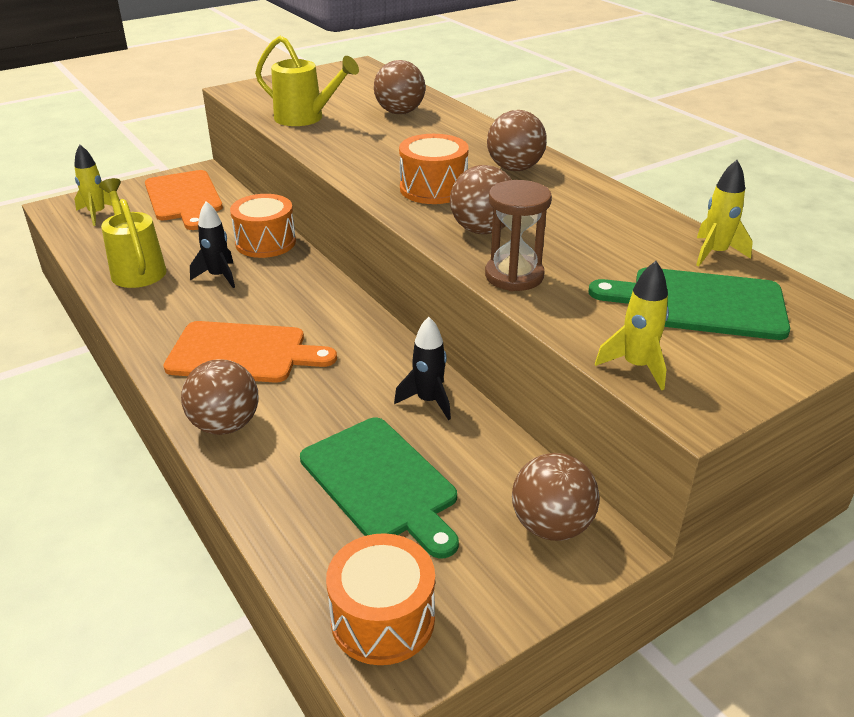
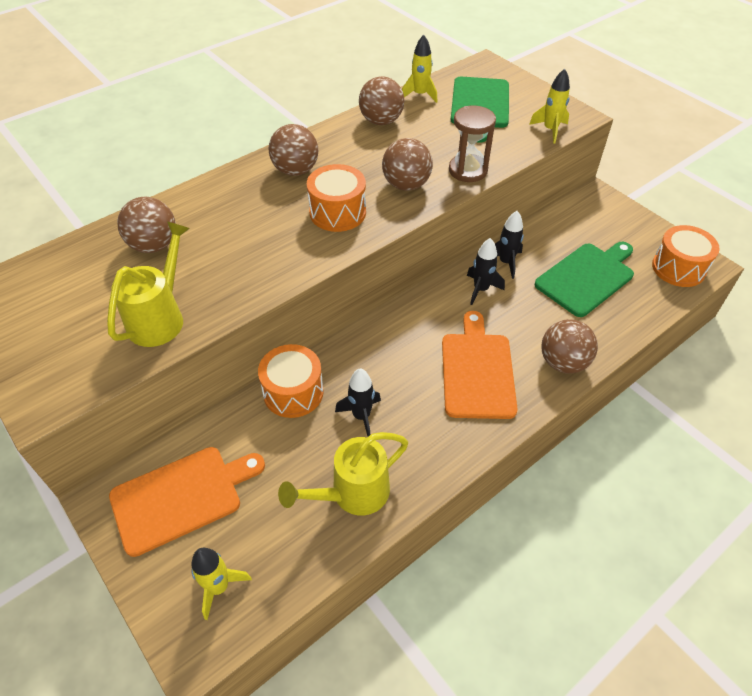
camera: 95 degrees left, 15 degrees up
(378, 371) = (481, 289): none -> black rocket
(551, 526) = (592, 212): brown ball -> brown ball (381, 121)

